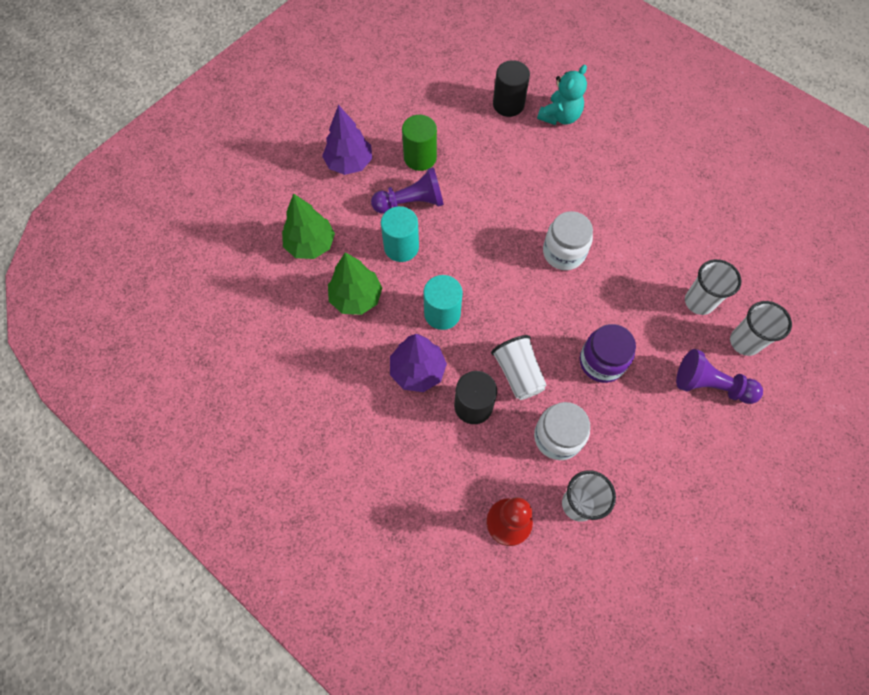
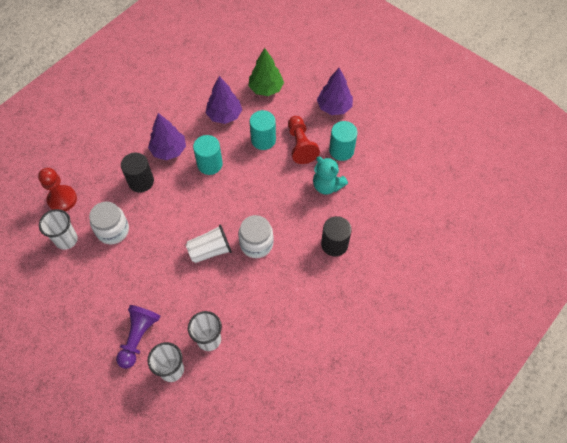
camera: 90 degrees right, 5 degrees down
(356, 297) = (224, 115): green tree -> purple tree
(411, 203) = (300, 145): purple pawn -> red pawn
(420, 157) = (341, 150): green cylinder -> turquoise cylinder
(508, 104) = (398, 211): black cylinder -> black cylinder (334, 244)
(518, 373) = (161, 208): white cup -> white cup (210, 250)
(560, 116) = (389, 250): turquoise teddy bear -> turquoise teddy bear (327, 185)
(601, 362) = (164, 263): purple jar -> none

